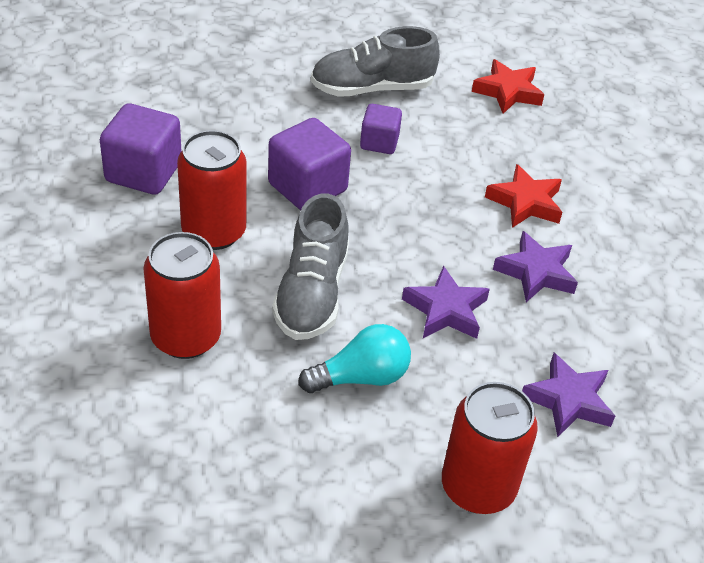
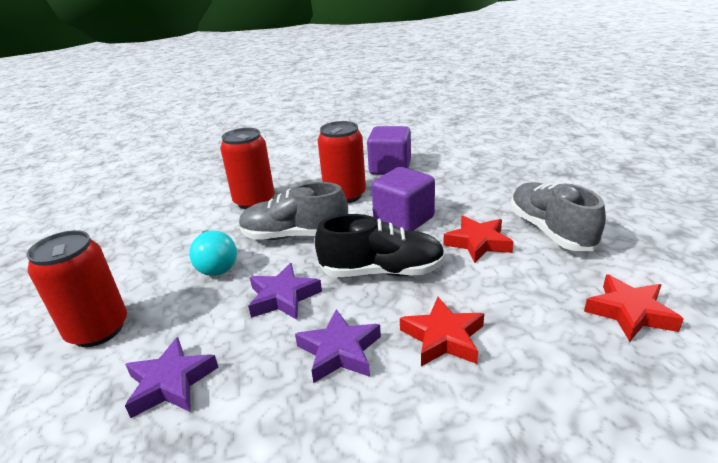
camera: 90 degrees right, 15 degrees down
(379, 142) = (478, 243): purple cube -> red star
(415, 224) = (382, 271): none -> black shoe

